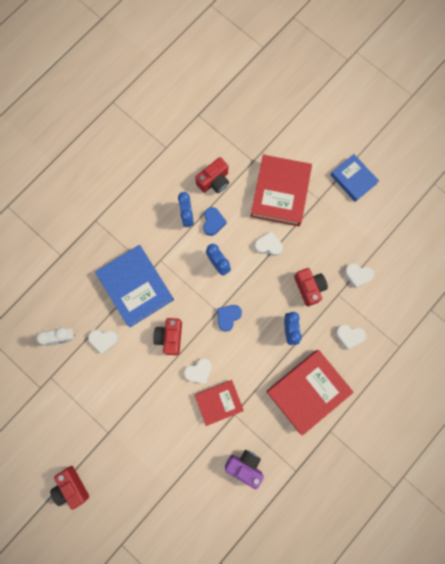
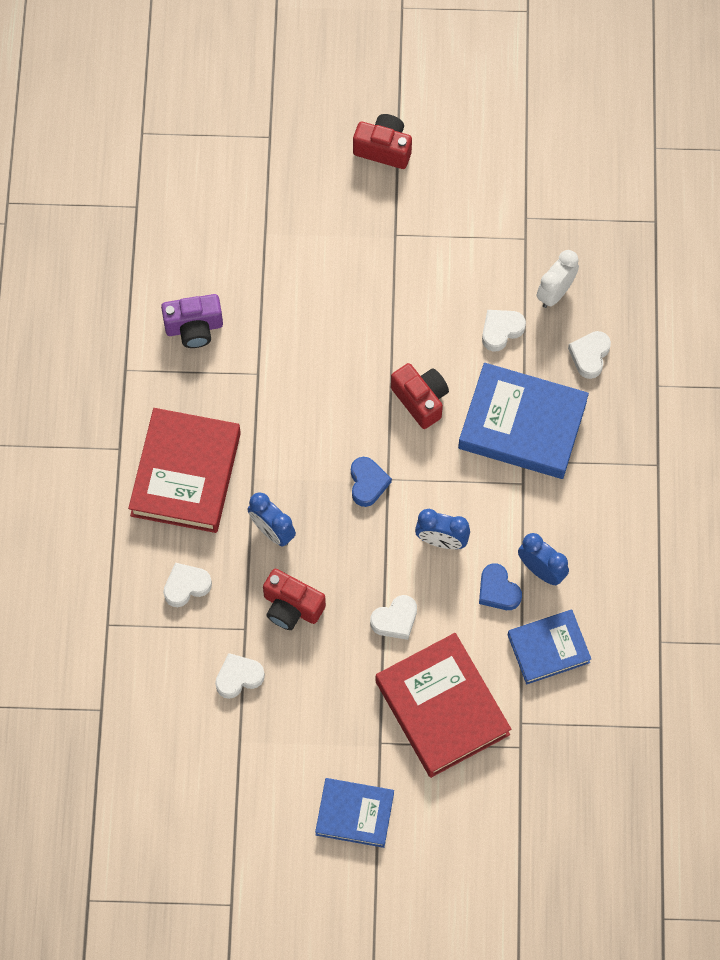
camera: 140 degrees right, 10 degrees down
(199, 371) = (347, 388): white heart -> white heart (589, 355)
(214, 181) = (548, 648): red camera -> blue book
(219, 402) = (289, 373): red book -> none

